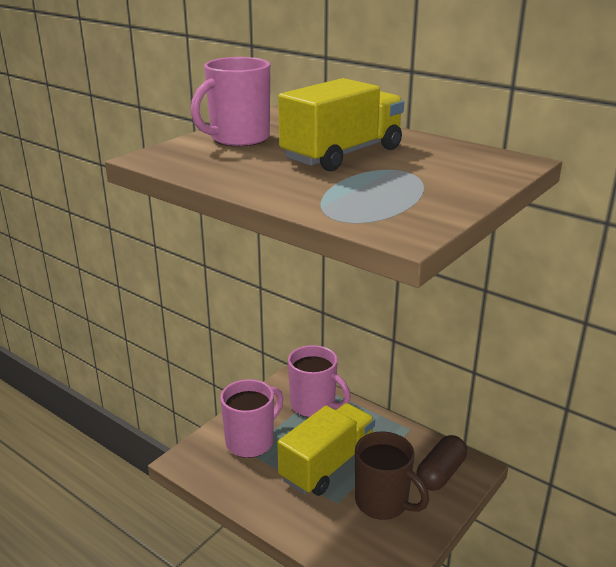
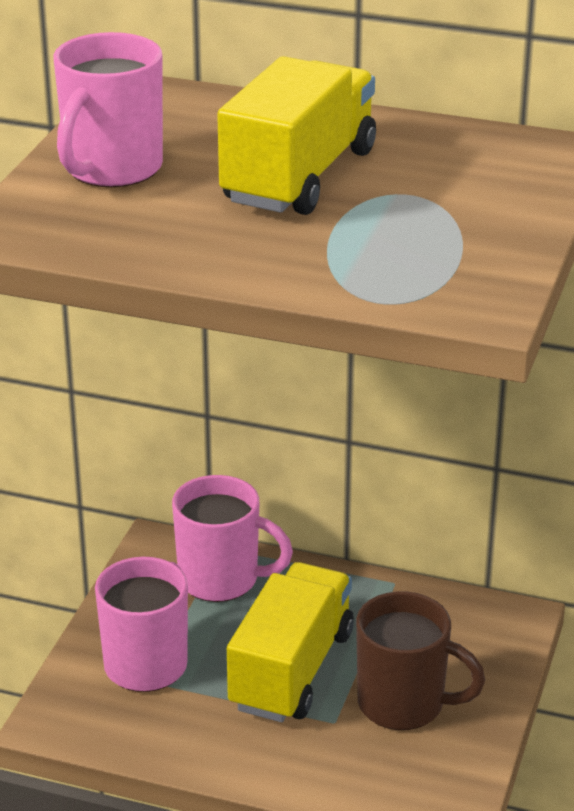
camera: 20 degrees left, 5 degrees up
(440, 473) = (470, 640): brown capsule -> none

